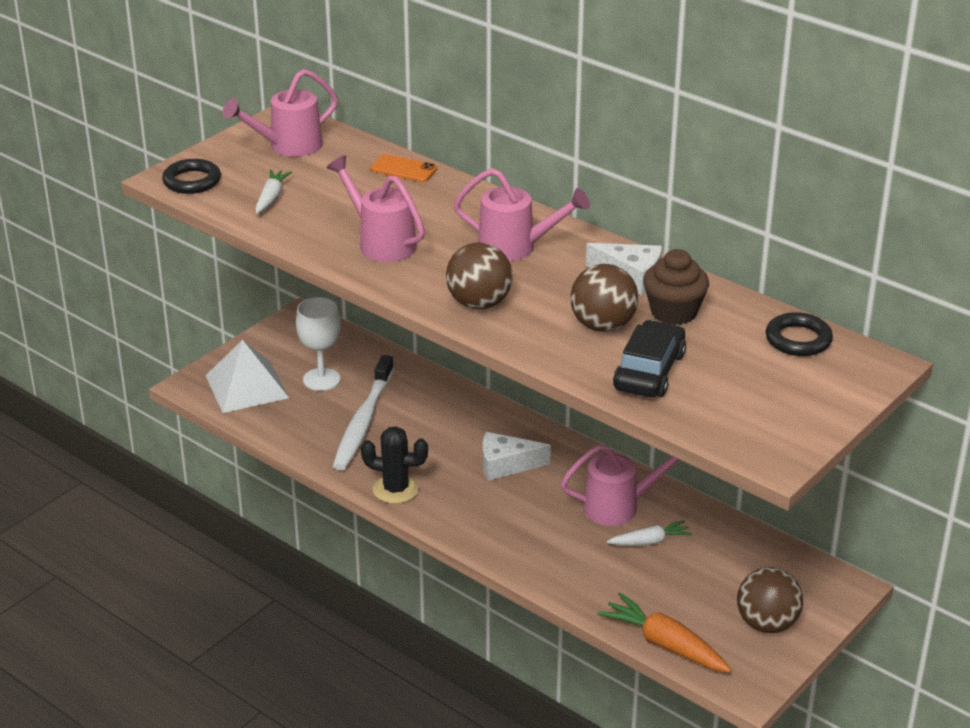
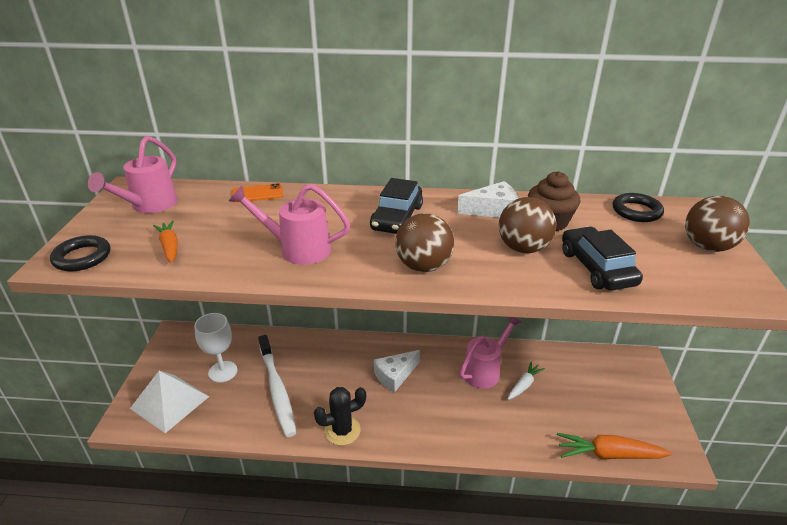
camera: 35 degrees left, 0 degrees up
(271, 198) = (170, 247): white carrot -> orange carrot
(515, 247) = (397, 218): pink watering can -> black car
(767, 624) = (637, 405): brown ball -> brown ball (707, 246)

